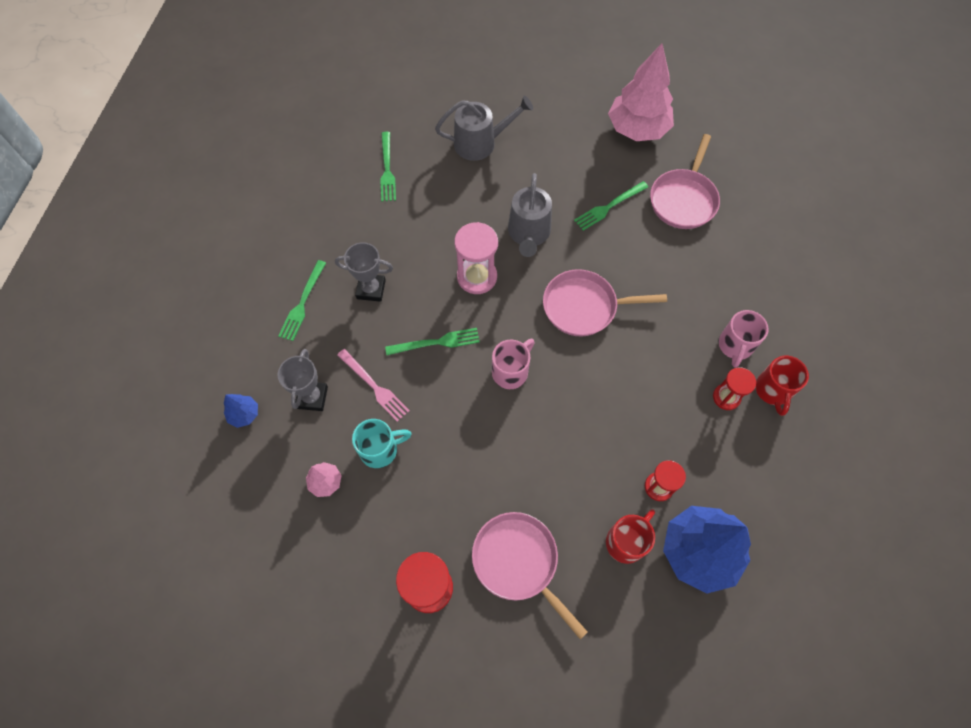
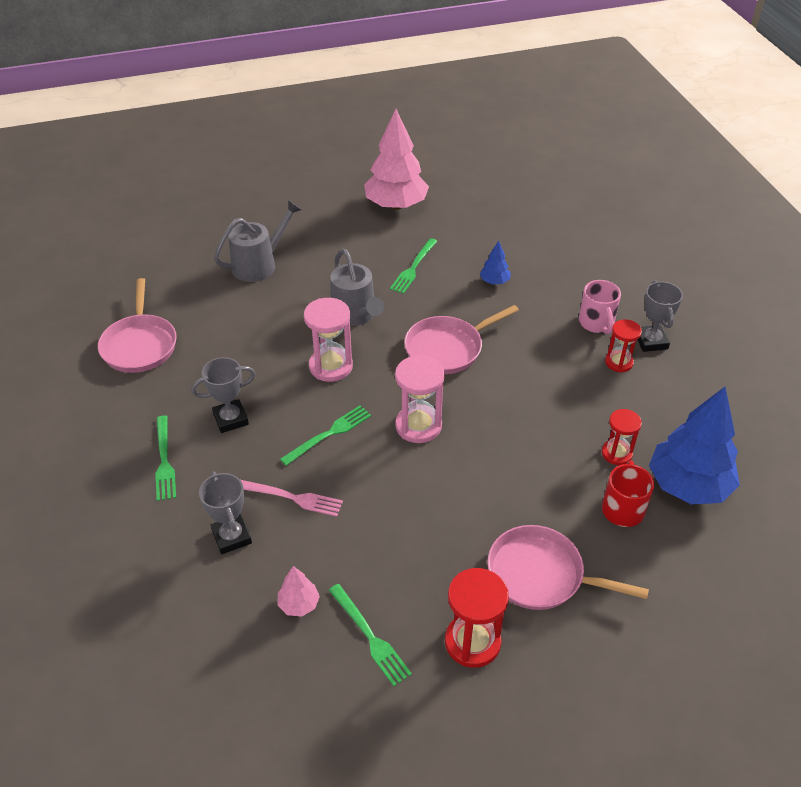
camera: 30 degrees left, 20 degrees down
(244, 414) = (165, 587): blue tree -> blue tree (494, 281)
(380, 449) = (336, 548): turquoise mug -> none
(387, 169) = (179, 318): green fork -> green fork (370, 637)
(511, 371) = (418, 426): pink mug -> pink hourglass
(683, 199) = (473, 239): pink pan -> pink pan (139, 345)
(773, 390) = (651, 341): red mug -> grey trophy

